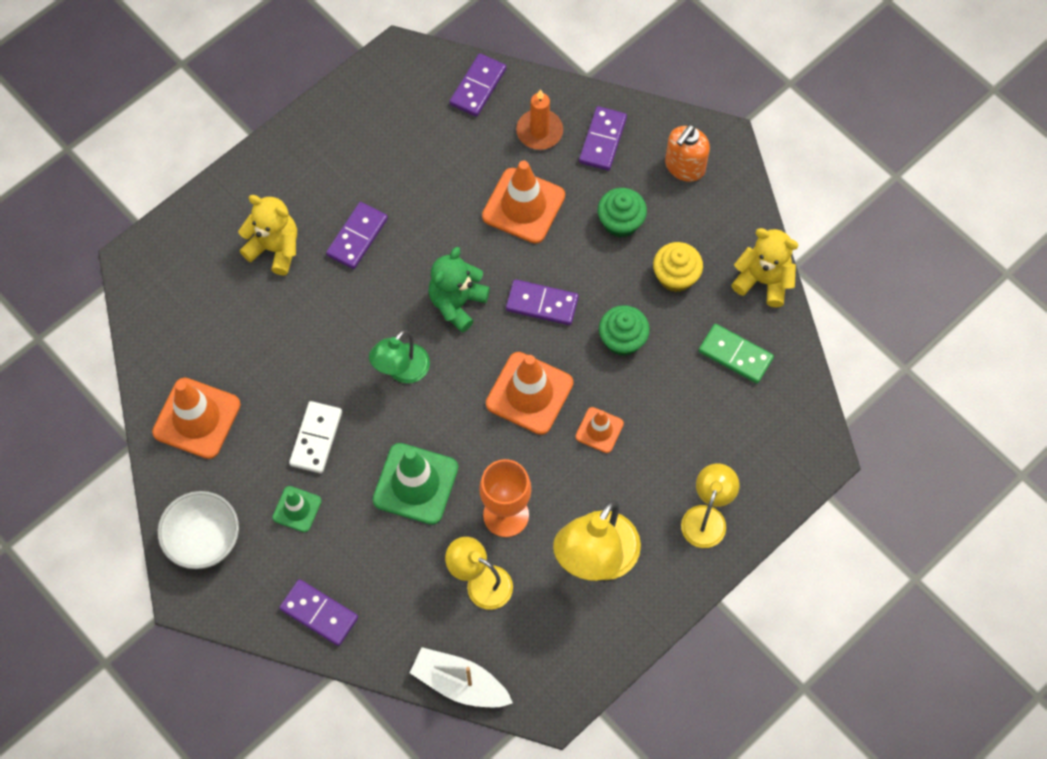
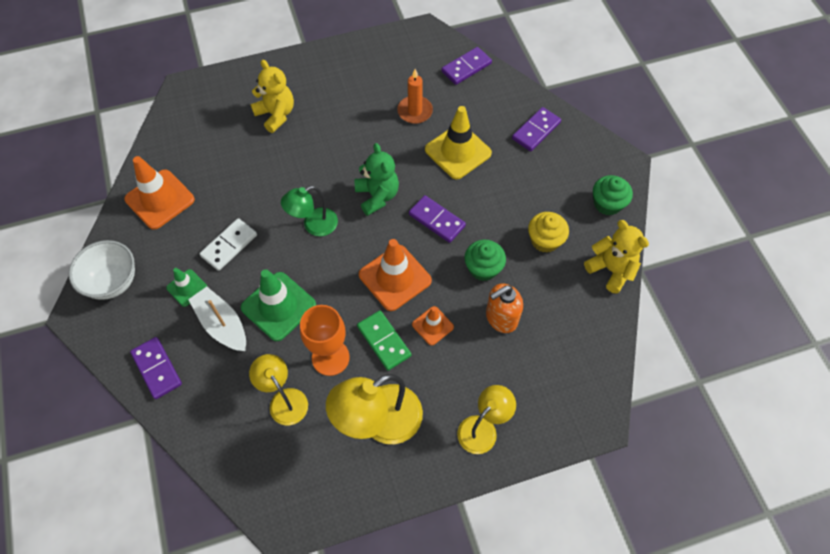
camera: 25 degrees right, 5 degrees down
(357, 237) = (334, 128): purple domino -> none
(457, 303) = (377, 196): green teddy bear -> green teddy bear turned 105 degrees clockwise
(460, 683) = (225, 471): white boat -> white boat (222, 324)
(523, 206) = (458, 151): orange traffic cone -> yellow traffic cone
(539, 131) = (494, 109): orange candle -> orange candle (415, 111)
(620, 222) = (522, 188): green cupcake -> green cupcake (607, 204)
(684, 167) = (587, 169): orange soap dispenser -> orange soap dispenser (501, 318)
(735, 355) = (564, 314): green domino -> green domino (384, 341)

